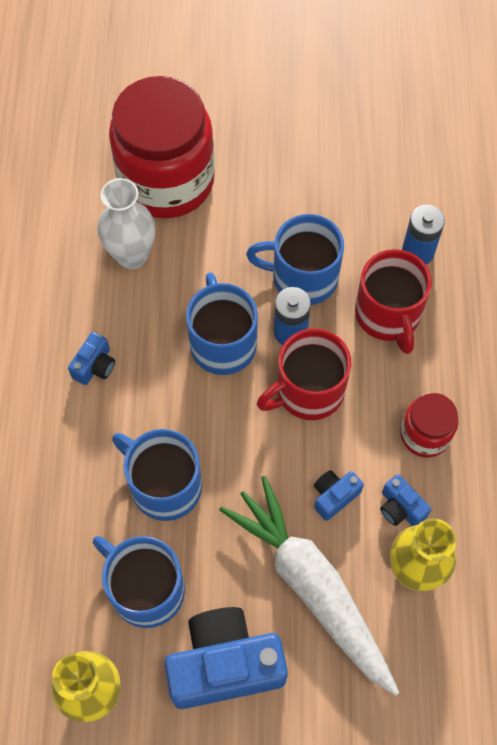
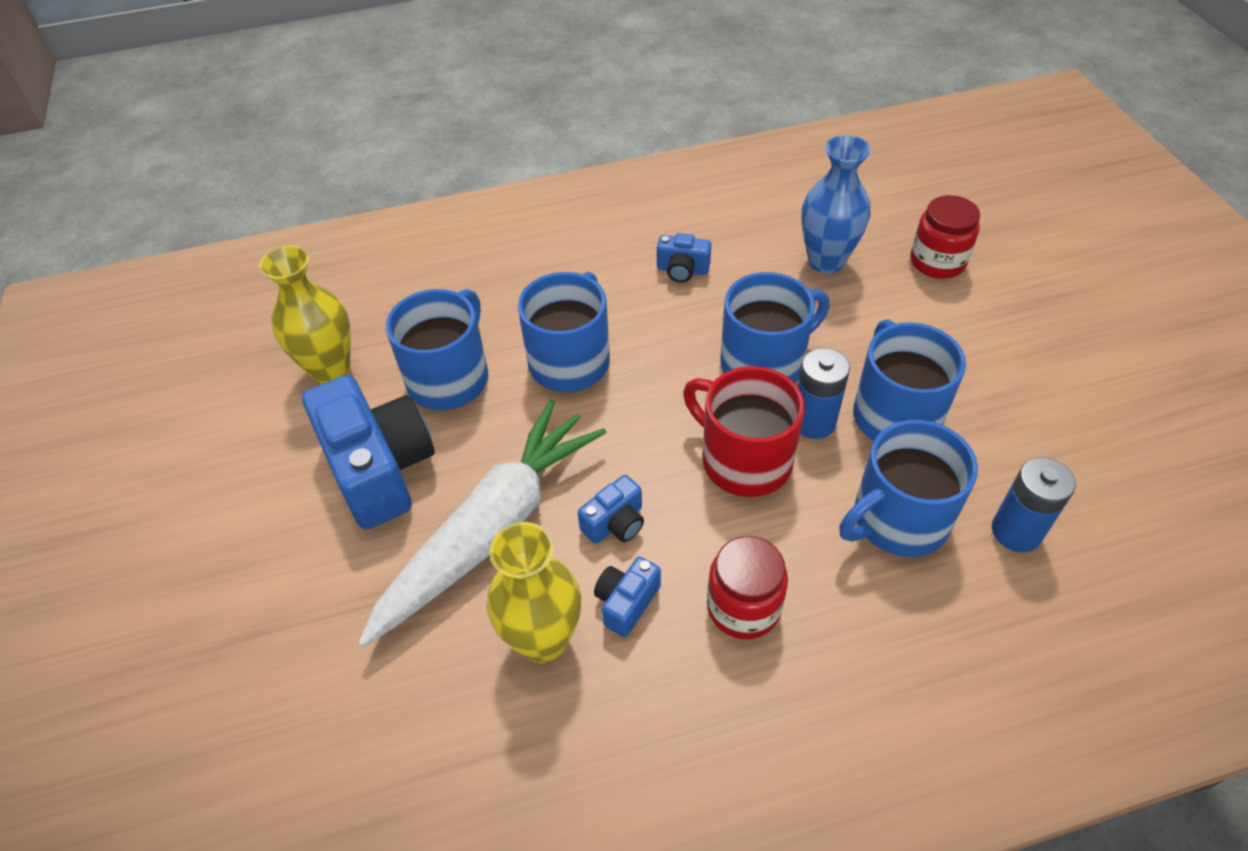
camera: 75 degrees right, 15 degrees down
(132, 255) = (826, 261): white vase -> blue vase
(166, 180) = (937, 262): red jar -> red jar, size x0.48
(334, 496) = (615, 523): blue camera -> blue camera turned 105 degrees clockwise
(388, 315) = (897, 520): red mug -> blue mug

